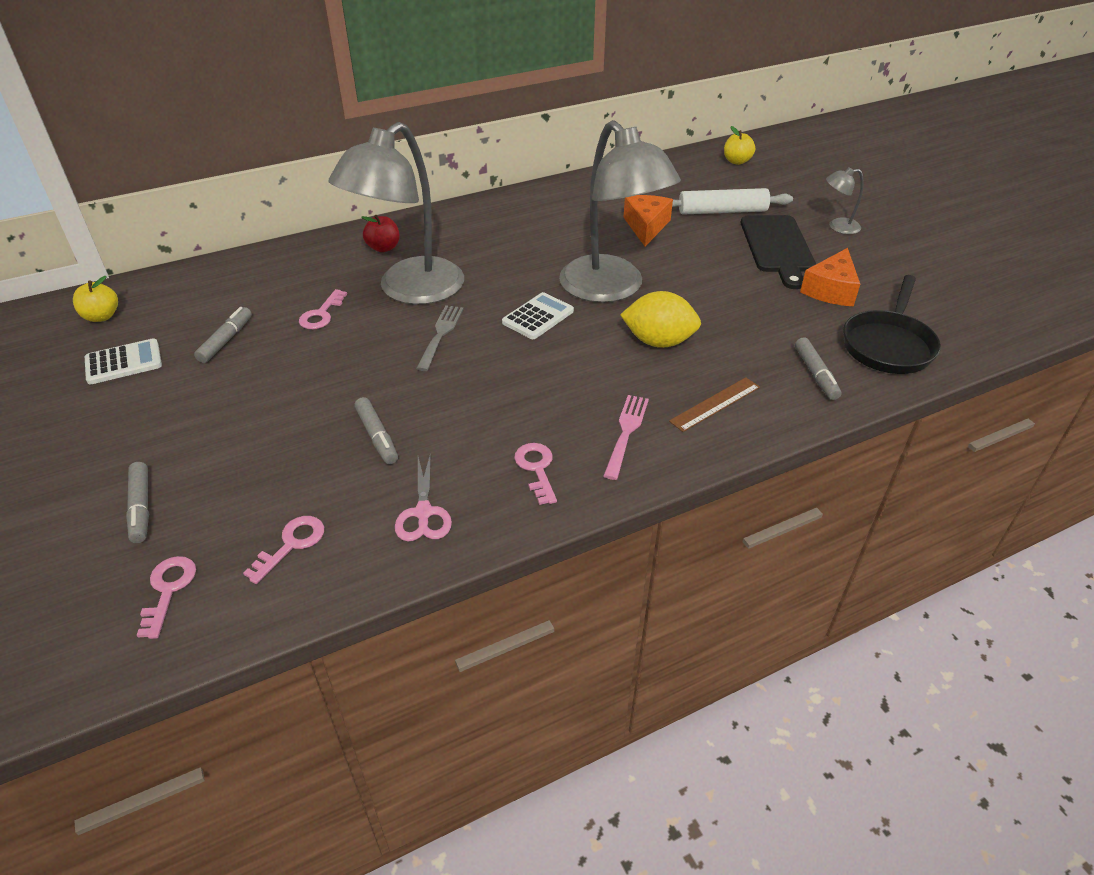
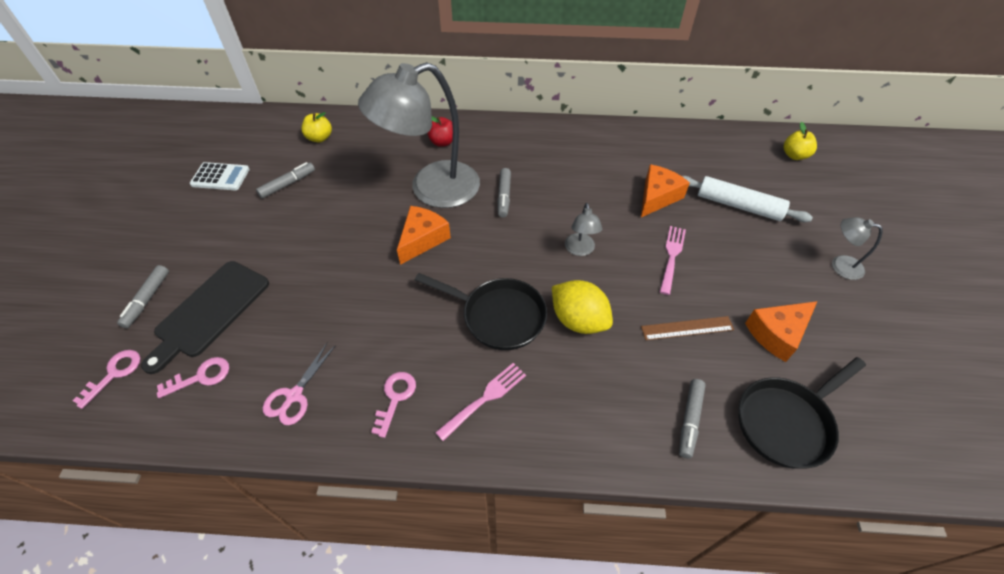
camera: 30 degrees right, 10 degrees up
(102, 316) = (235, 134): yellow apple -> yellow apple (319, 138)
(321, 314) = (359, 186): pink key -> none
(377, 436) = (315, 312): grey marker -> grey marker (504, 196)
(441, 335) = (422, 239): grey fork -> orange cheese
(538, 317) = (503, 253): white calculator -> none
(579, 367) = (498, 316): none -> black pan
(611, 289) = (580, 250): grey lamp -> grey lamp, size x0.41
(698, 266) = (672, 256): none -> pink fork
(715, 404) = (576, 407): brown ruler -> brown ruler (687, 328)
(777, 247) = (761, 265): black cutting board -> black cutting board (210, 312)

